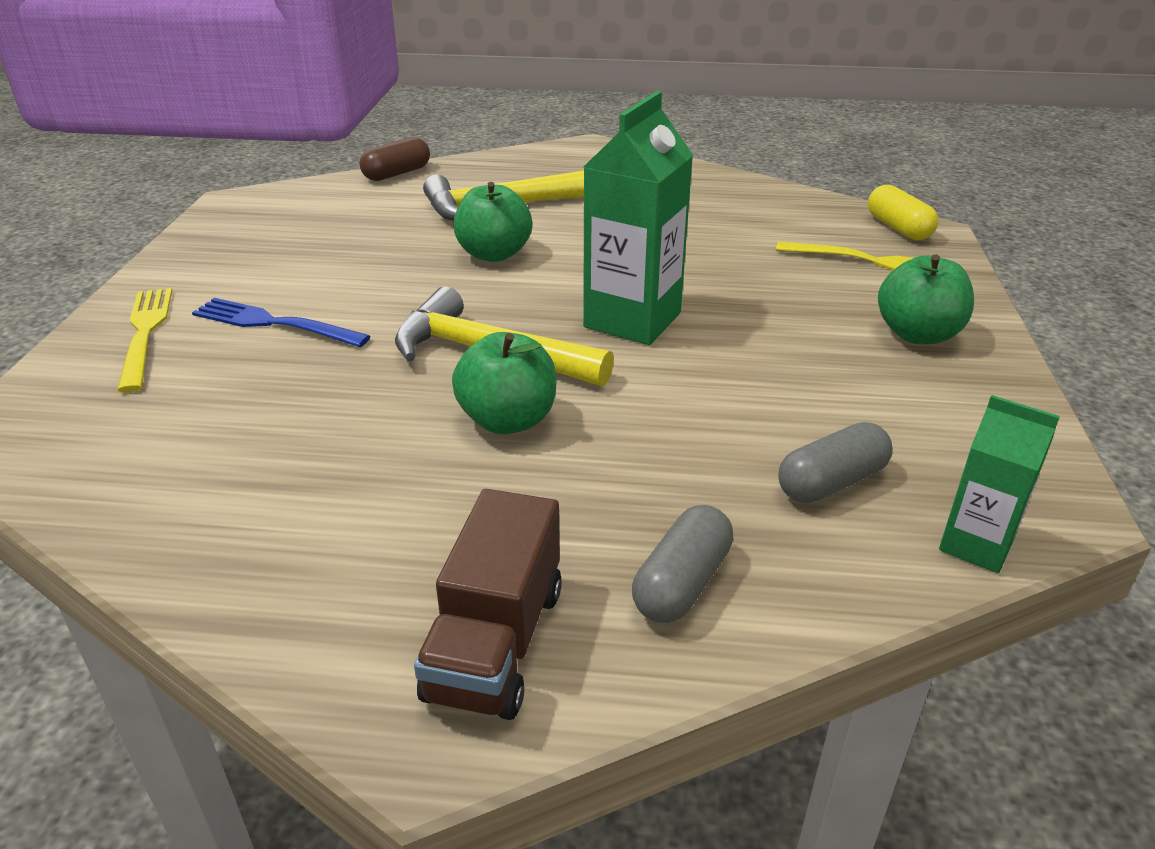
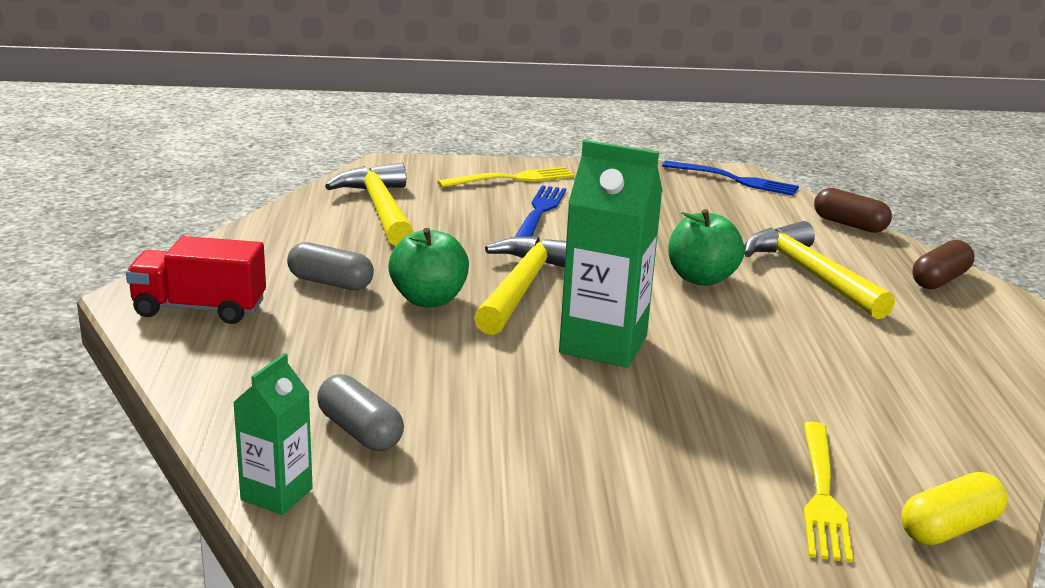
camera: 80 degrees right, 10 degrees down
(183, 450) = (379, 209): none -> yellow hammer
(252, 204) = (735, 180): none -> blue fork
(495, 642) = (199, 309): brown truck -> red truck
(524, 162) = (940, 280): none -> brown capsule
(681, 583) = (244, 365): grey capsule -> grey capsule (330, 283)
(917, 334) = (641, 508): green apple -> none

